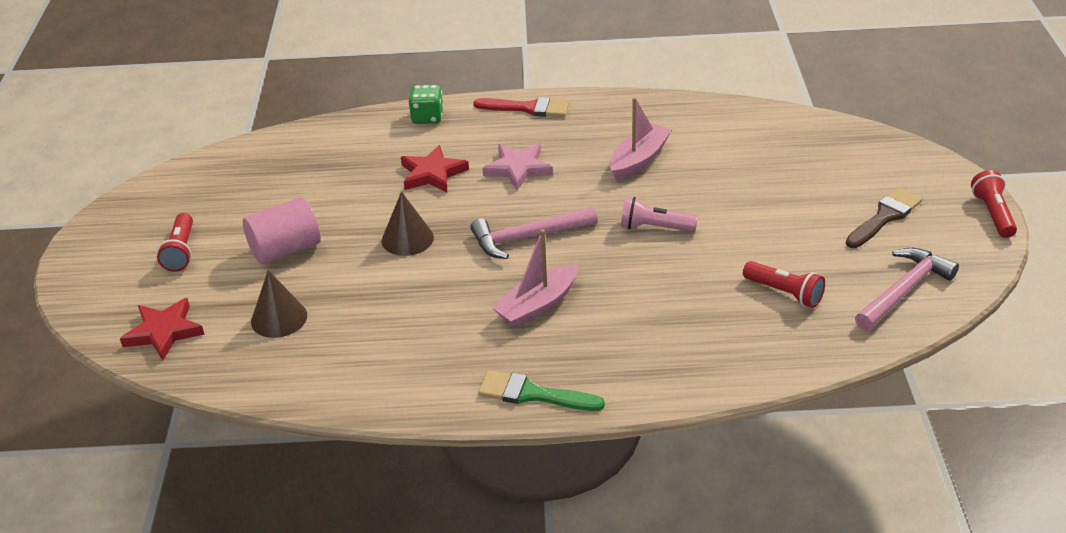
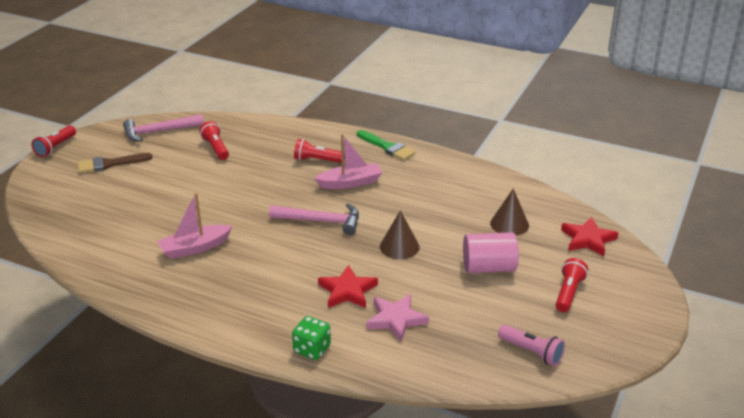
camera: 155 degrees left, 5 degrees down
(518, 169) = (282, 271): pink star -> pink star (396, 319)
(528, 108) = (223, 325): red brush -> none
(618, 327) = (317, 160): none -> red flashlight
(654, 228) = (239, 201): pink flashlight -> pink flashlight (531, 352)

